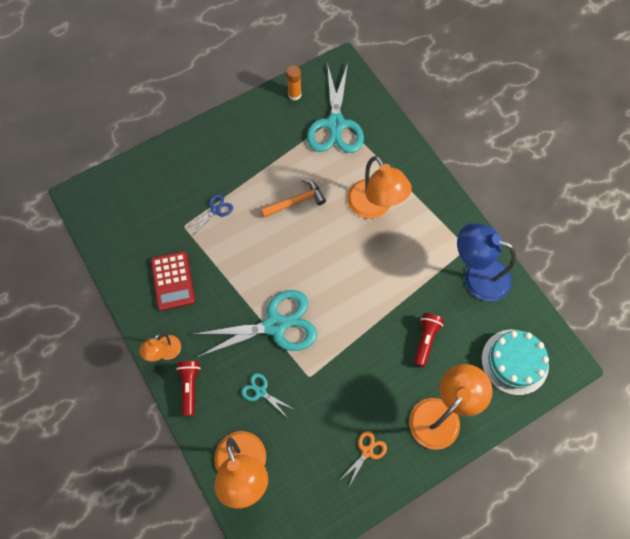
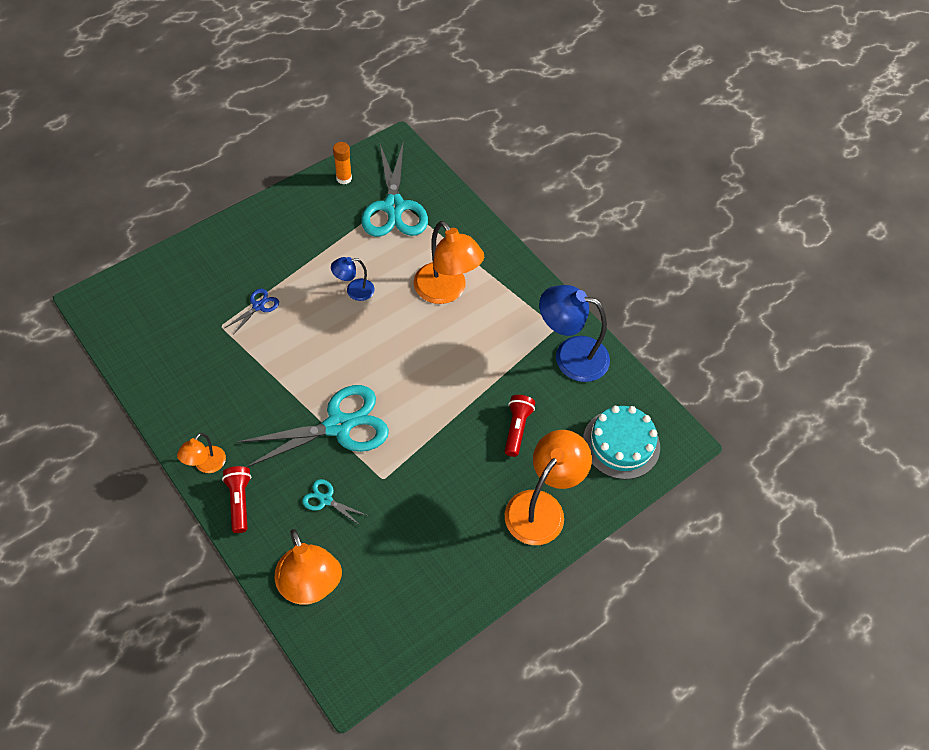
camera: 10 degrees left, 10 degrees down
(173, 281) = (211, 386): red calculator -> none
(296, 201) = (354, 291): orange hammer -> blue lamp
(367, 452) = (458, 555): orange scissors -> none

